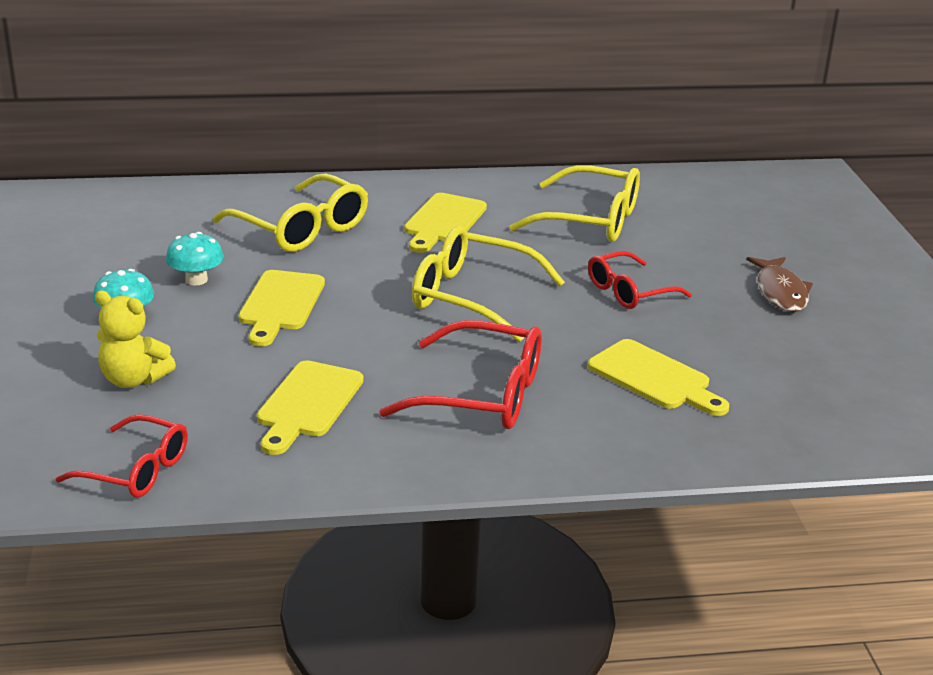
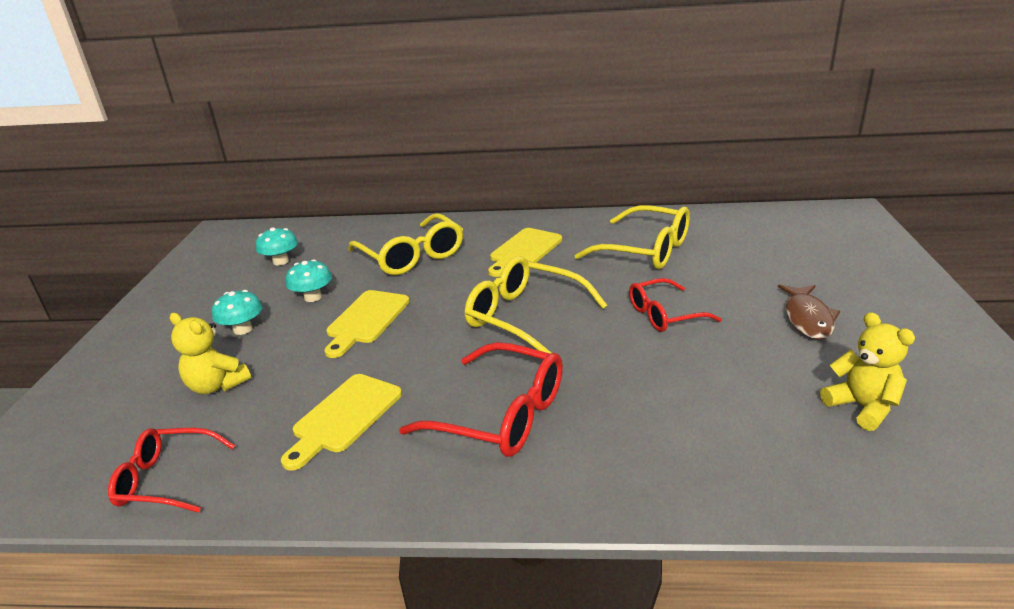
camera: 15 degrees right, 0 degrees up
(125, 236) = (281, 261): none -> turquoise mushroom
(136, 470) = (166, 479): red glasses -> red glasses turned 150 degrees clockwise
(654, 378) = (669, 404): yellow cutting board -> none
(839, 373) = (862, 407): none -> yellow teddy bear

